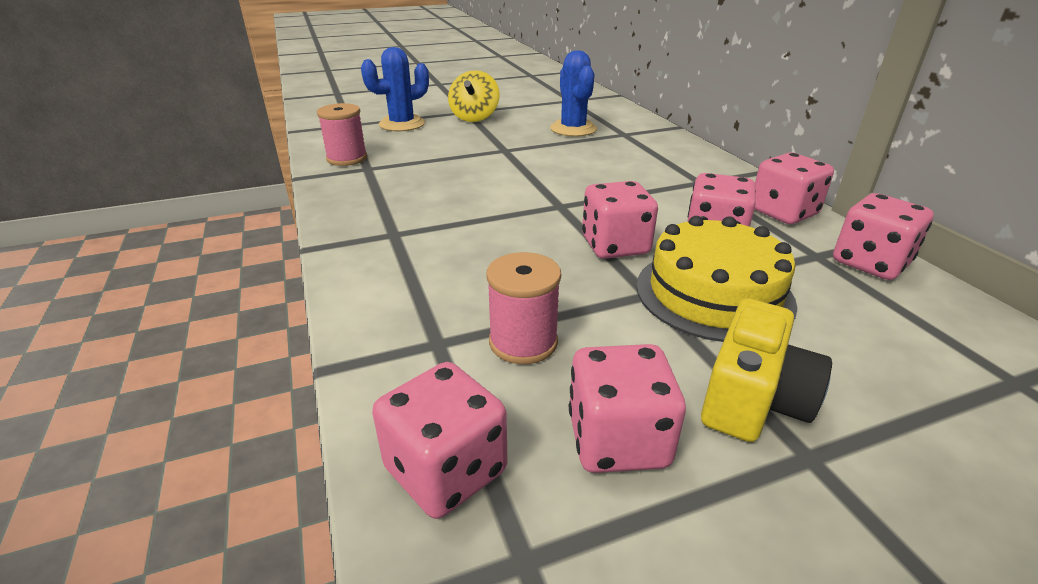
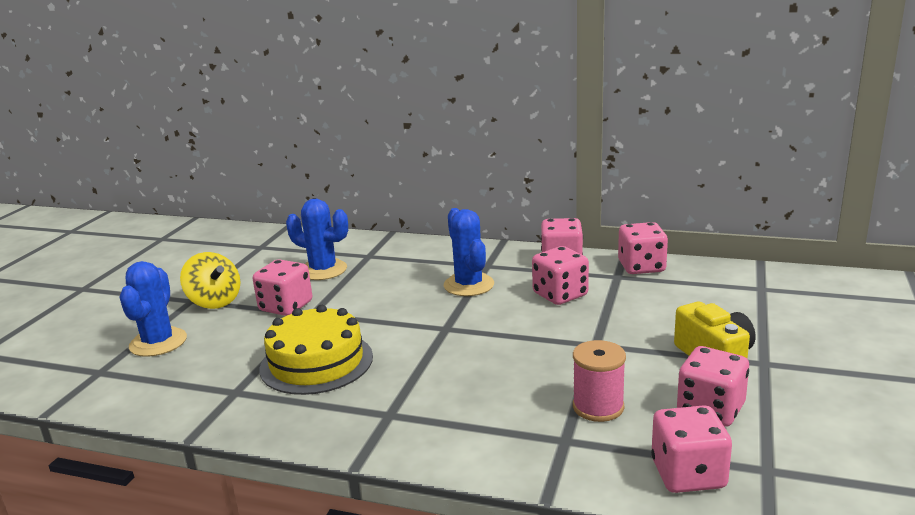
camera: 50 degrees left, 10 degrees down
(347, 158) = (192, 397): pink spool -> none
(615, 246) = (528, 331): pink dice -> pink dice (286, 306)
(650, 187) = (469, 285): none -> blue cactus
(714, 293) = (618, 324): yellow cake -> yellow cake (316, 362)

